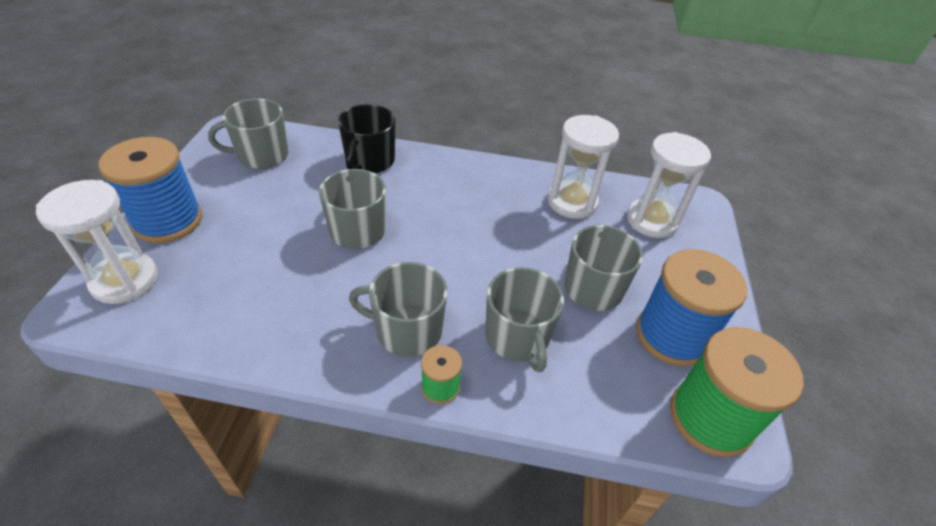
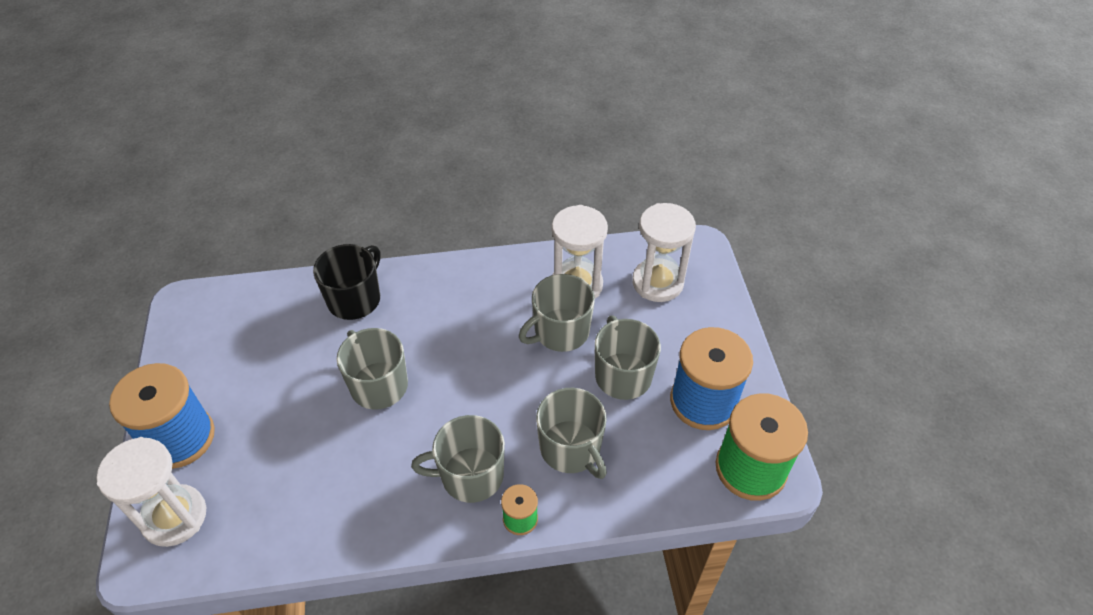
camera: 15 degrees left, 5 degrees up
(261, 155) = (236, 327): grey mug -> grey mug (560, 332)
(369, 161) = (355, 299): black mug -> black mug turned 150 degrees counterclockwise

